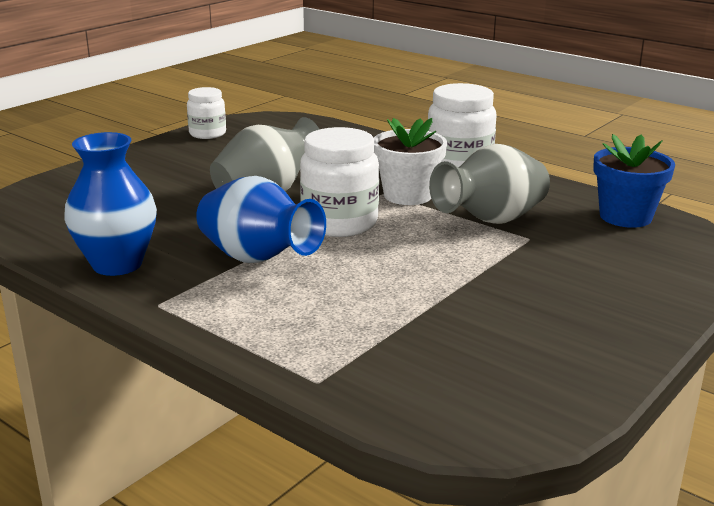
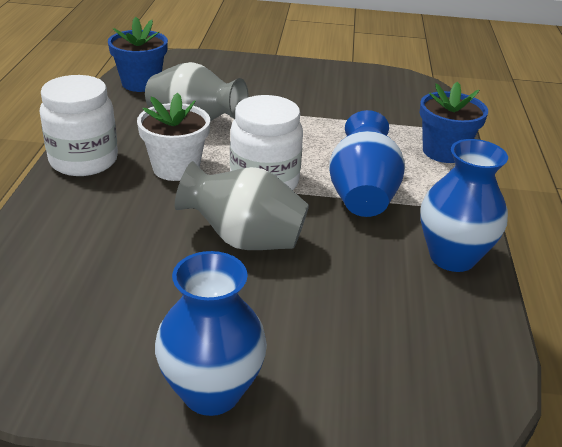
camera: 125 degrees left, 10 degrees up
(150, 156) = (211, 392): none -> blue vase
(207, 134) = (82, 384): white jar -> none
(274, 345) = (444, 151): none -> blue flower pot

